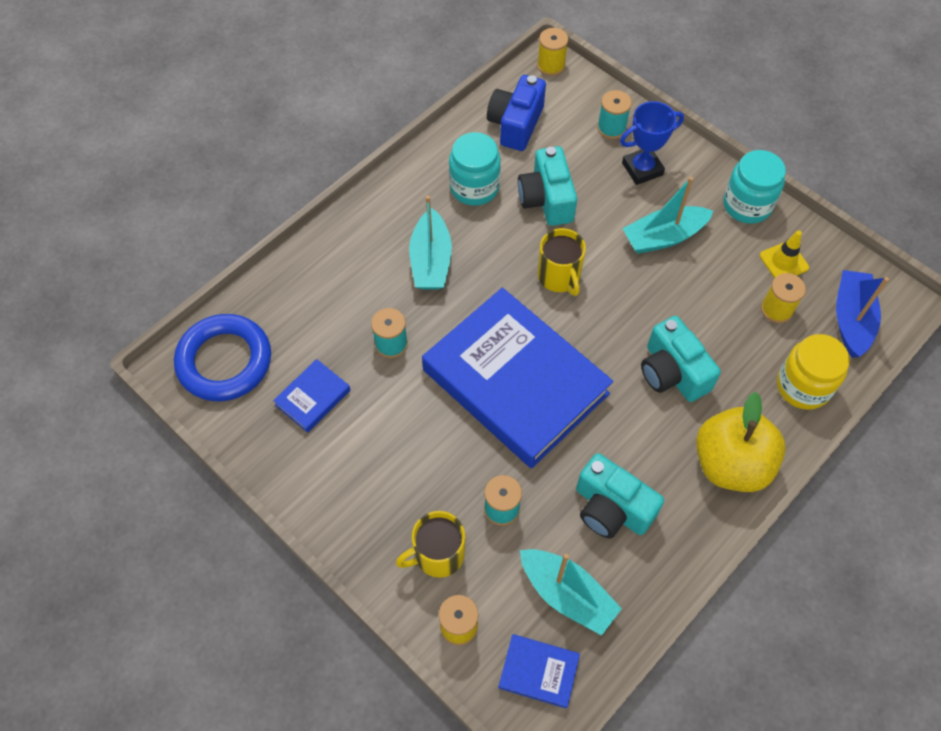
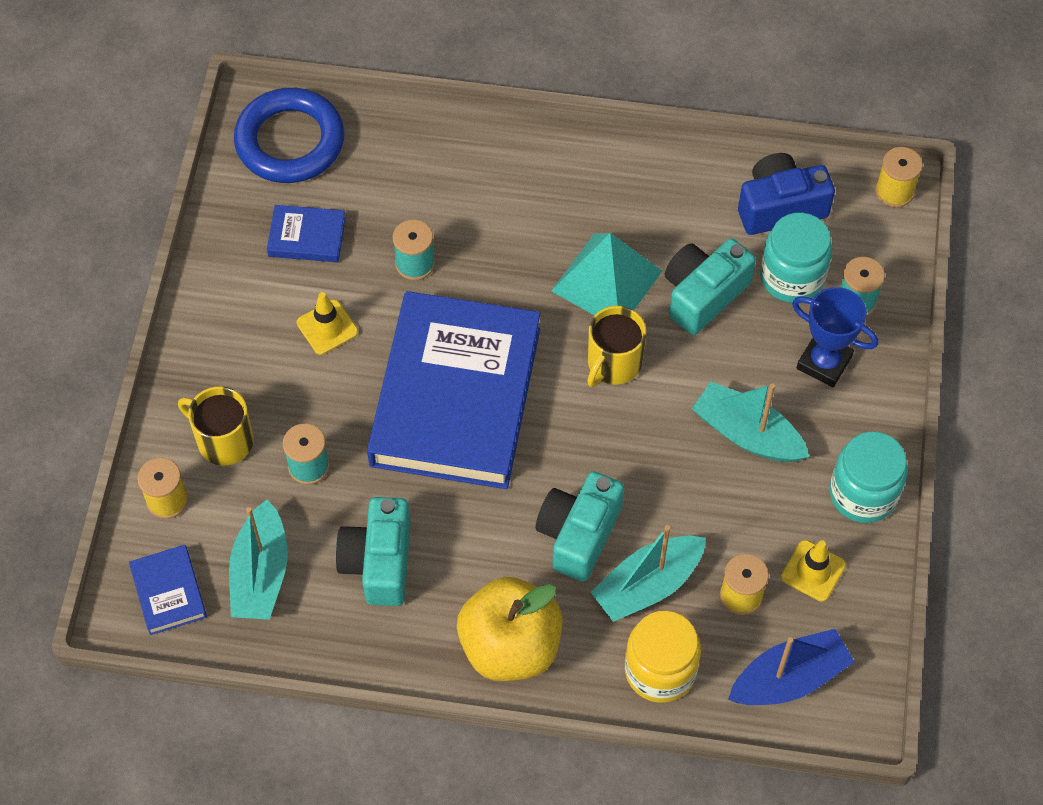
camera: 55 degrees right, 0 degrees up
(398, 429) = (327, 327): none -> yellow traffic cone
(431, 260) = (538, 237): turquoise boat -> turquoise boat (647, 585)
(474, 187) = (662, 220): turquoise jar -> turquoise jar (792, 277)
(494, 243) = (606, 280): none -> turquoise pyramid

